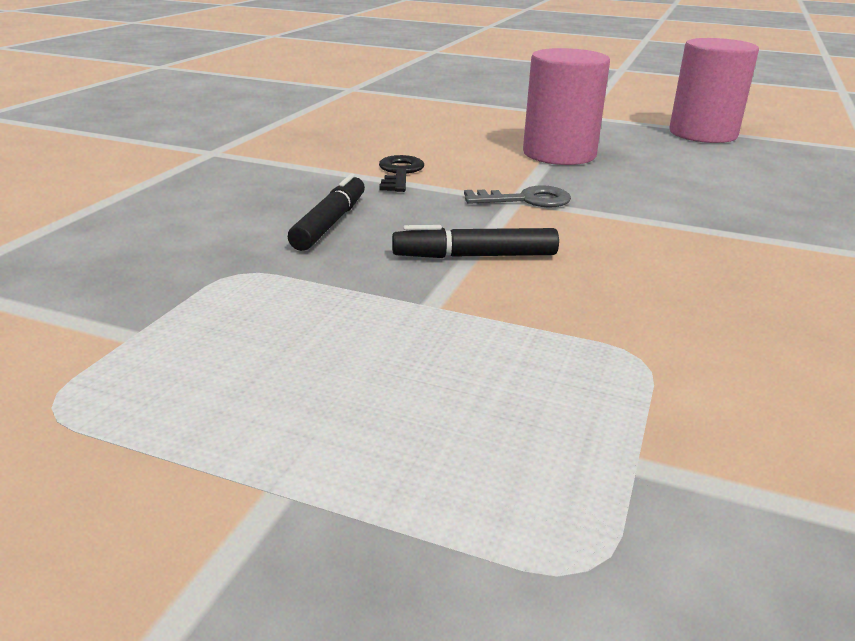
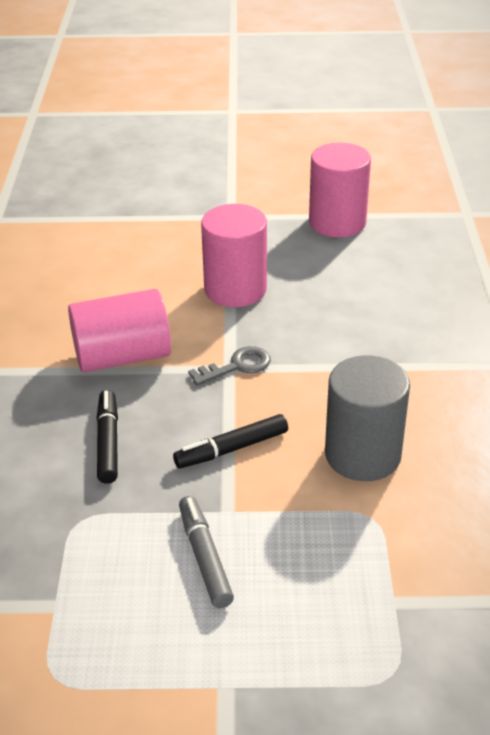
camera: 20 degrees left, 10 degrees up
(365, 340) = (205, 558): none -> grey marker
(400, 173) = (122, 357): black key -> pink cylinder
(655, 296) = (362, 455): none -> grey cylinder

